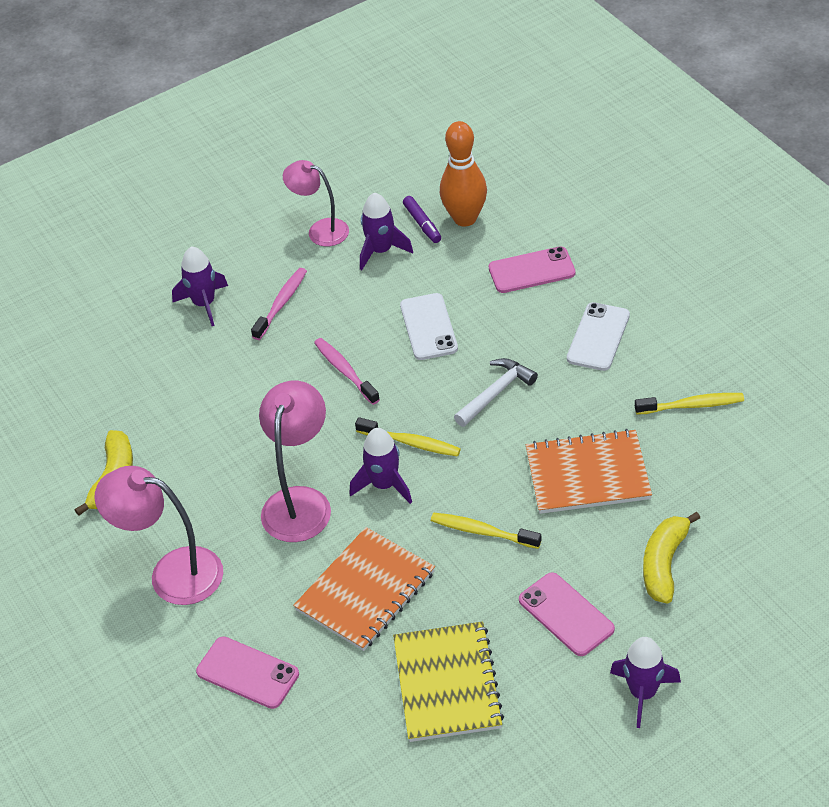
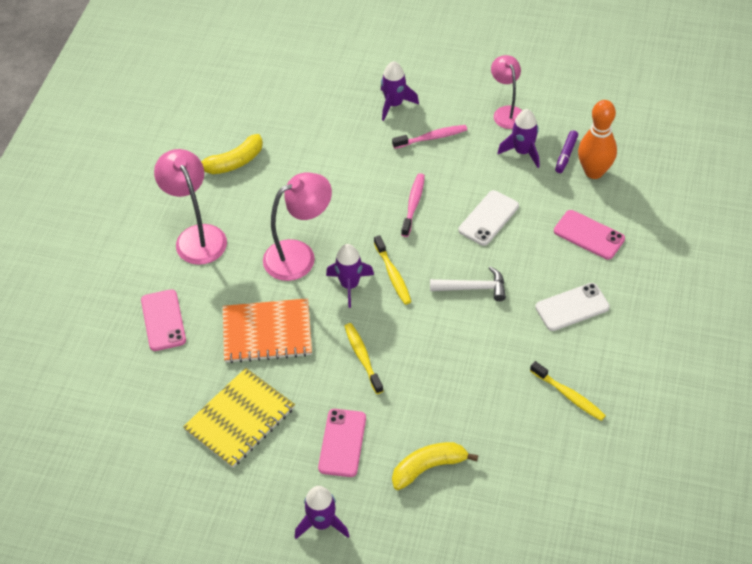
camera: 45 degrees right, 5 degrees up
(587, 474) = (458, 379): orange notebook -> none

